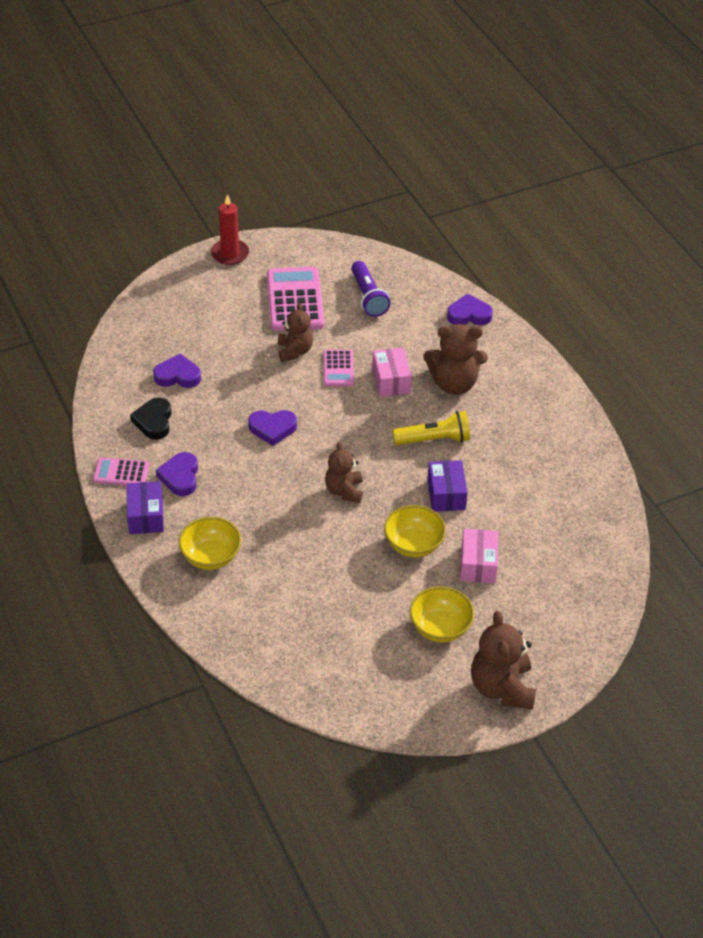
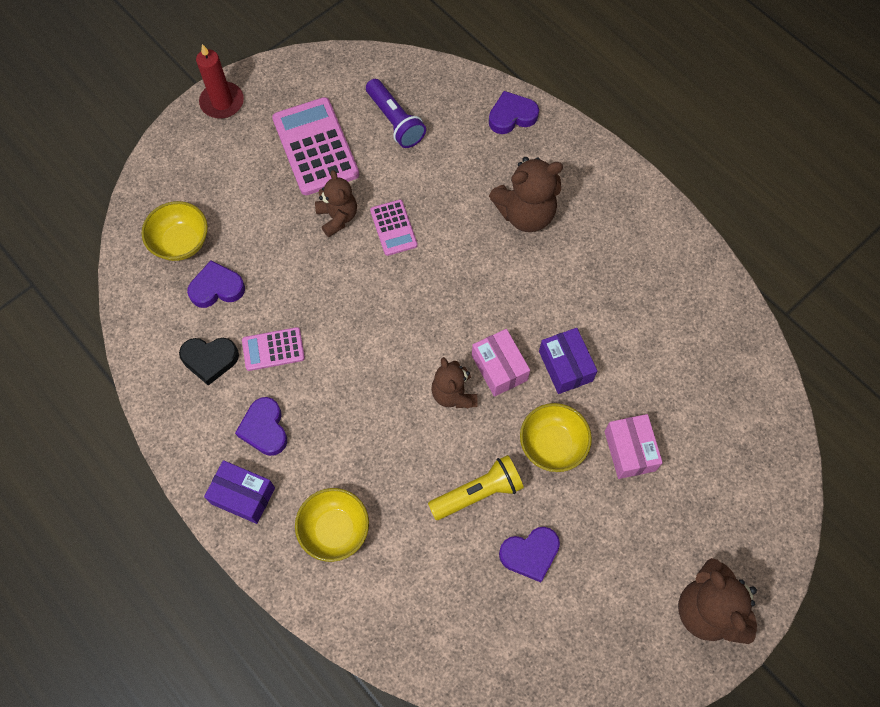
camera: 15 degrees left, 20 degrees up
(121, 473) = (195, 443): pink calculator -> pink calculator (273, 349)
(146, 516) = (243, 495): purple box -> purple box turned 45 degrees counterclockwise
(154, 421) = (210, 360): black heart -> black heart turned 75 degrees counterclockwise
(272, 429) = (347, 331): purple heart -> purple heart (530, 554)
(391, 381) = (456, 228): pink box -> pink box (499, 368)
(434, 439) = (528, 295): yellow flashlight -> yellow flashlight (478, 493)
(440, 627) = (617, 549): yellow bowl -> yellow bowl (181, 242)

